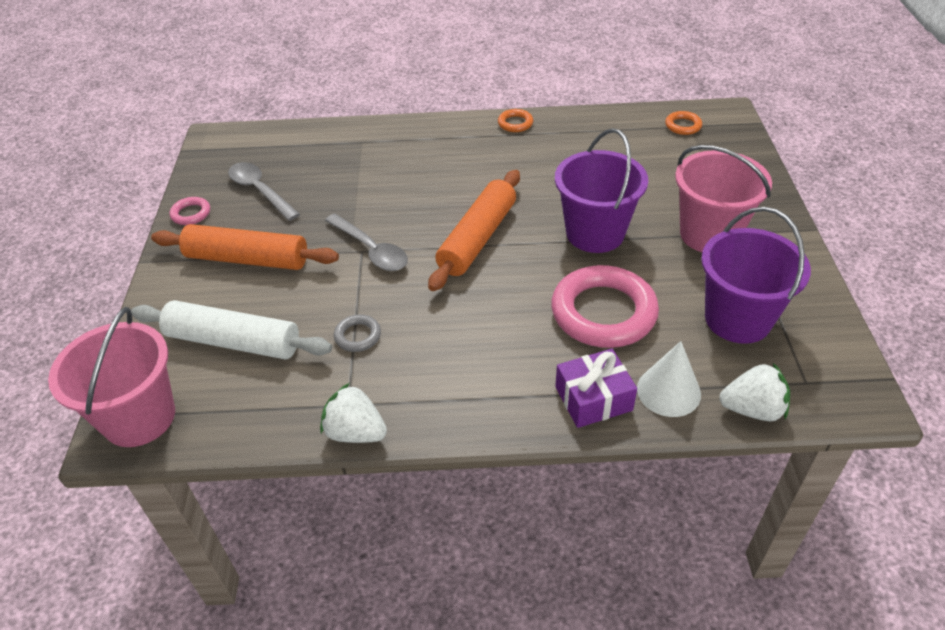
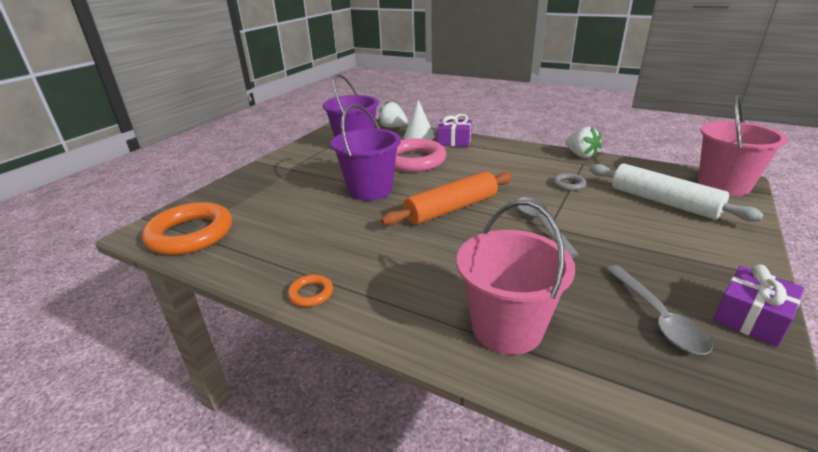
camera: 150 degrees left, 15 degrees down
(191, 214) = (751, 317): pink ring -> purple gift
(247, 259) = (661, 249): orange rolling pin -> none
(683, 126) = (190, 234): orange ring -> orange ring, size x2.28
(709, 234) = (308, 172): pink bucket -> pink bucket (507, 328)

